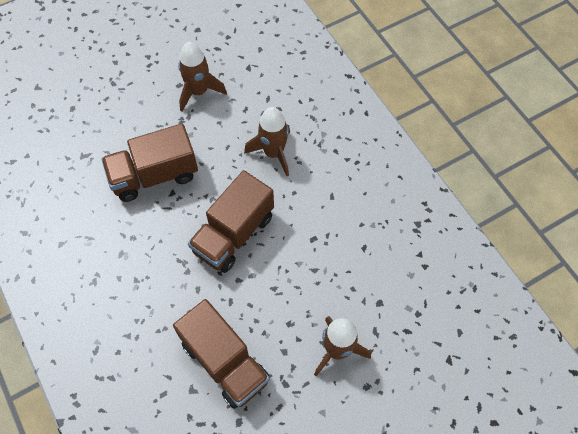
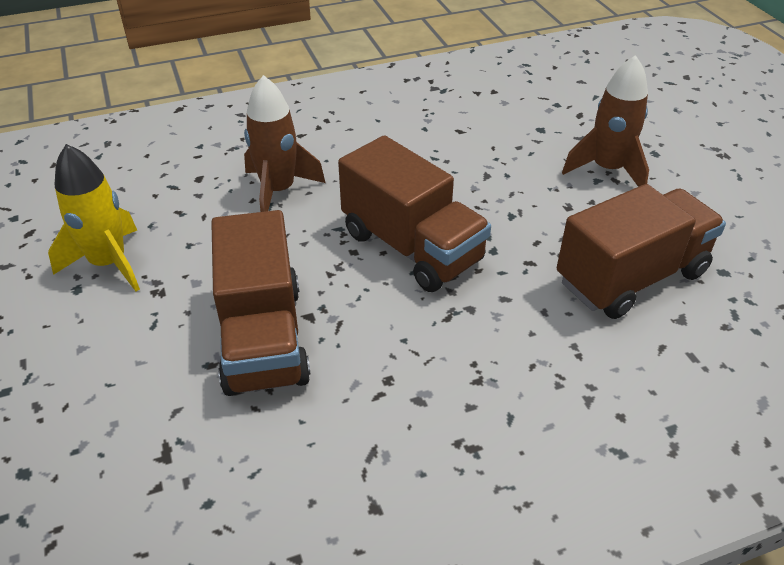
camera: 80 degrees left, 20 degrees down
(198, 91) = (109, 263): brown rocket -> yellow rocket

